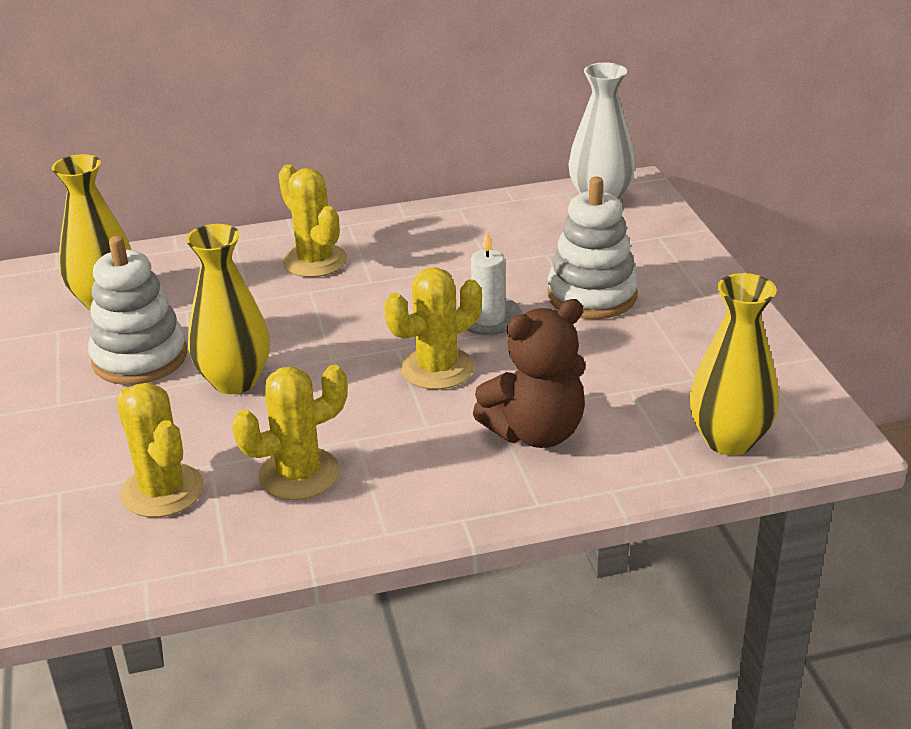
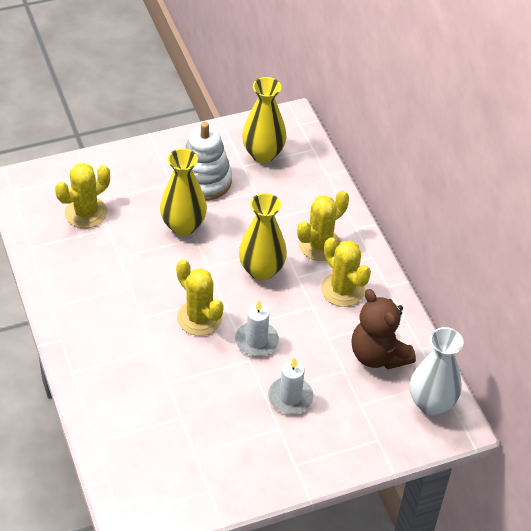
camera: 80 degrees right, 15 degrees up
(299, 474) = (99, 265): yellow cactus -> yellow cactus (342, 290)
(536, 432) = (136, 369): brown teddy bear -> brown teddy bear (378, 355)
(592, 295) = (290, 397): white stacking toy -> white candle
(729, 440) = (129, 467): yellow vase -> yellow vase (261, 270)

